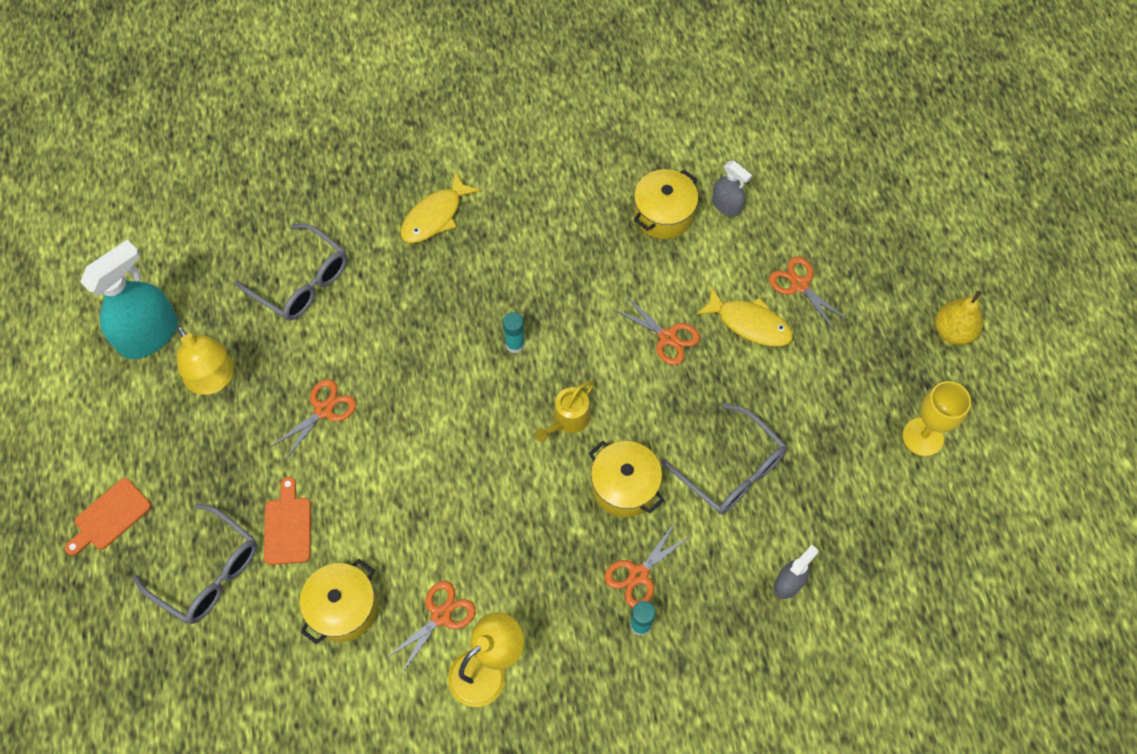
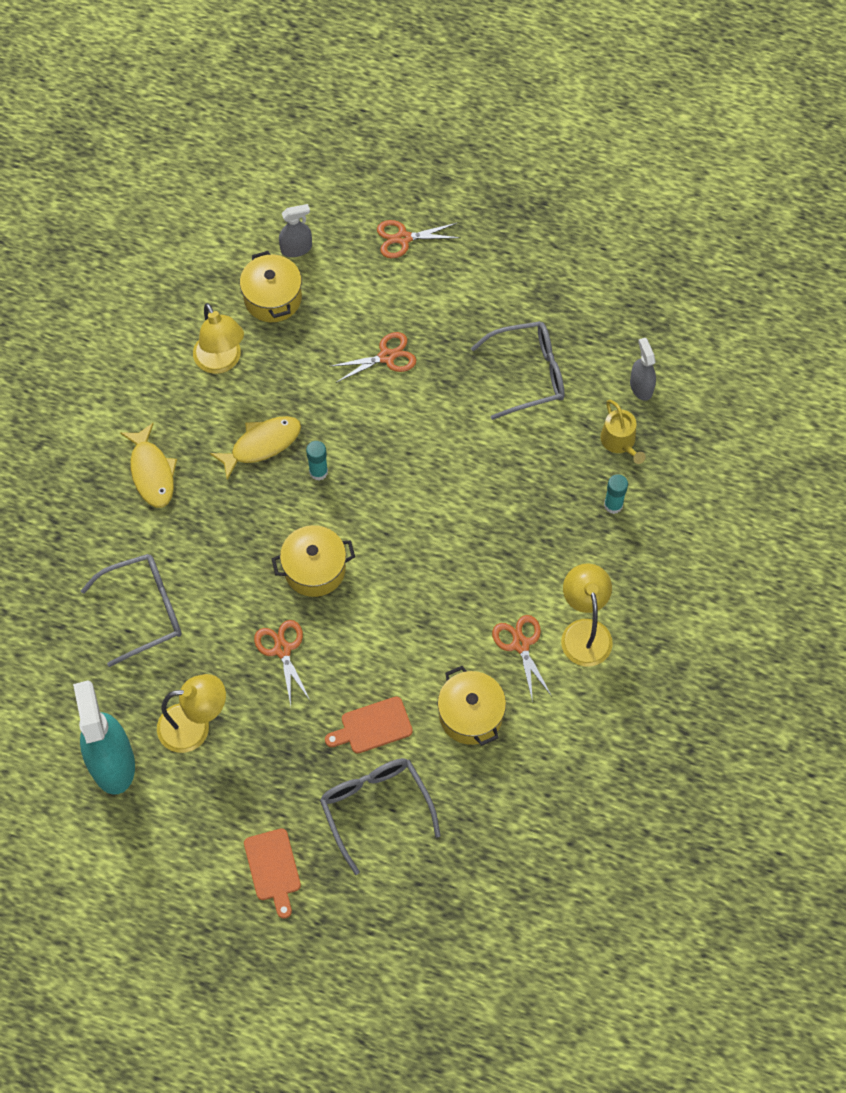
camera: 60 degrees left, 0 degrees up
(208, 572) = (375, 807): grey glasses -> grey glasses turned 90 degrees counterclockwise
(287, 527) = (372, 726): orange cutting board -> orange cutting board turned 45 degrees counterclockwise
(568, 419) = (412, 467): yellow watering can -> yellow watering can (620, 442)
(574, 210) = (221, 362): none -> yellow lamp
(624, 486) = (495, 456): yellow pot -> yellow pot (314, 569)
(638, 574) = (572, 485): orange scissors -> none
(749, 323) = (413, 292): yellow fish -> yellow fish (262, 445)
(922, 437) = (583, 231): yellow goblet -> none
(953, 331) = (512, 159): yellow pear -> none

